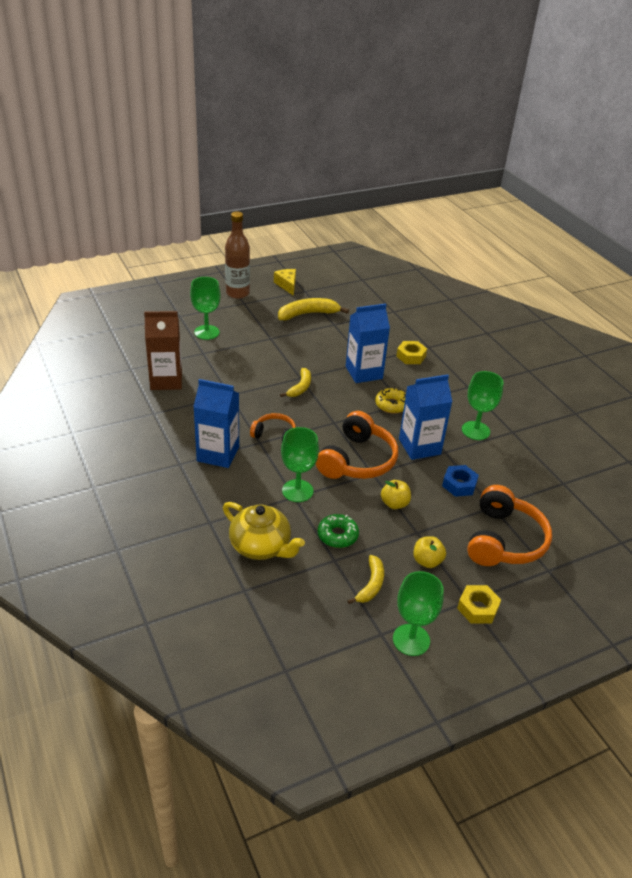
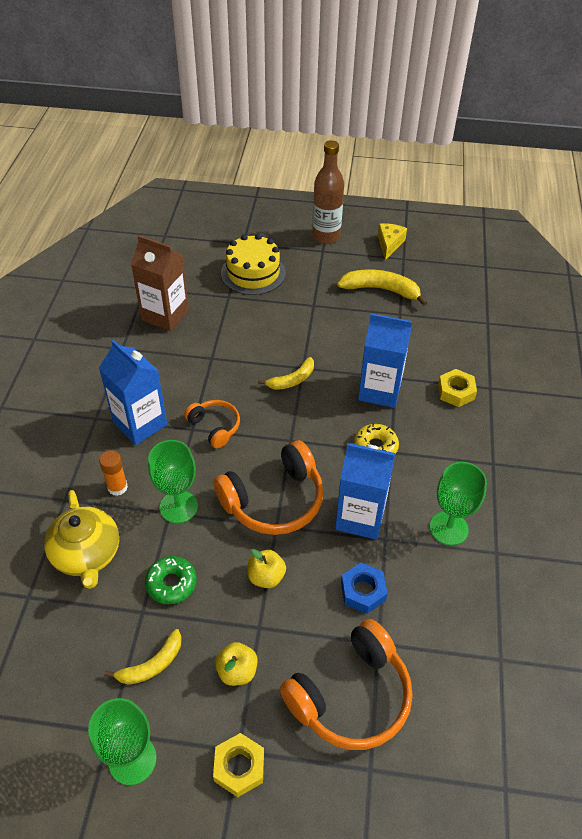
camera: 35 degrees right, 10 degrees up
(206, 332) = (253, 273): green goblet -> yellow cake
(241, 498) = (117, 487): none -> orange glue stick

